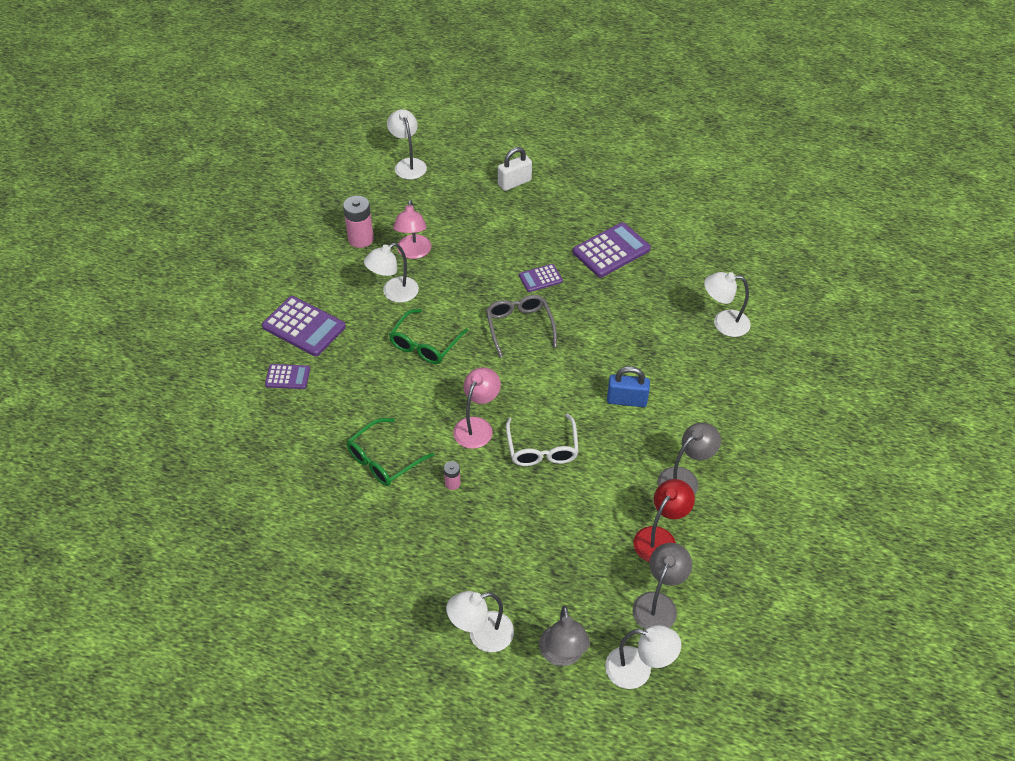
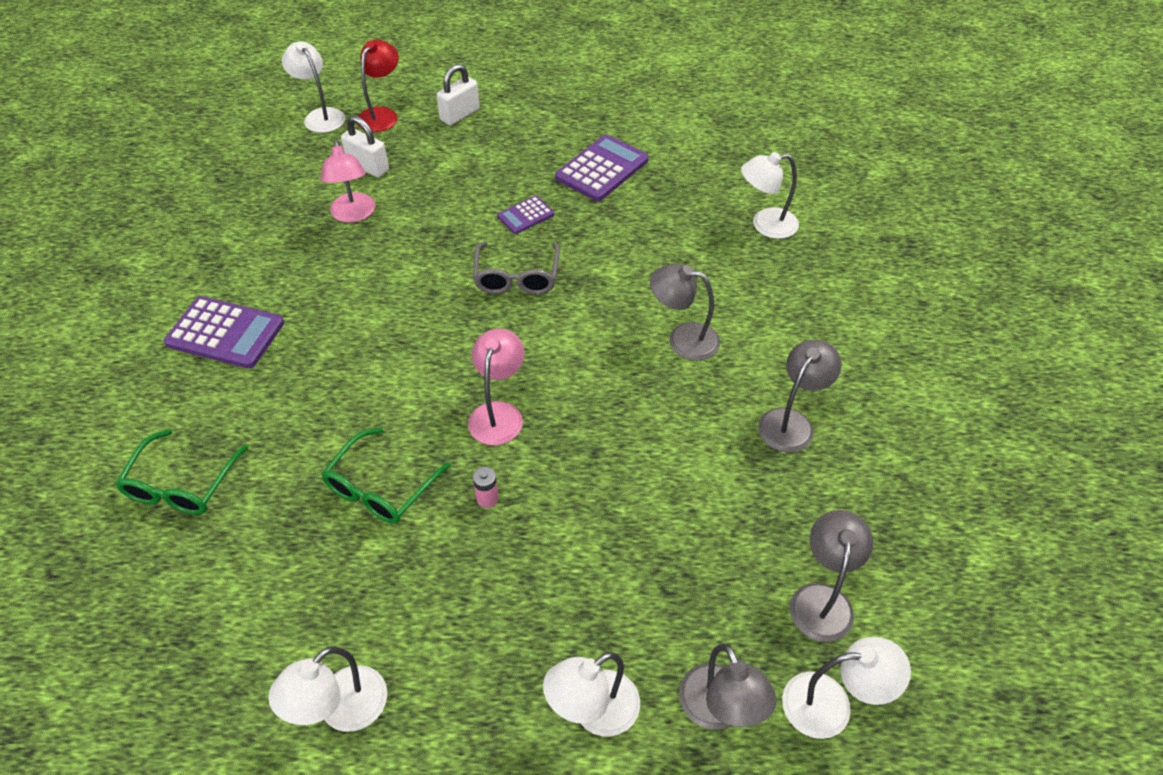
camera: 15 degrees left, 0 degrees up
(287, 377) = (216, 404): purple calculator -> none
(361, 239) = (279, 211): pink battery -> none
(394, 293) = (340, 268): white lamp -> white lamp (342, 710)
(425, 344) = (399, 323): green glasses -> green glasses (182, 485)
(433, 215) = (368, 167): none -> white padlock
(519, 327) = (517, 277): grey glasses -> grey glasses turned 150 degrees counterclockwise
(542, 448) = (595, 424): white glasses -> none
(626, 400) = (683, 339): blue padlock -> grey lamp
(660, 538) = (790, 507): red lamp -> red lamp (382, 115)

